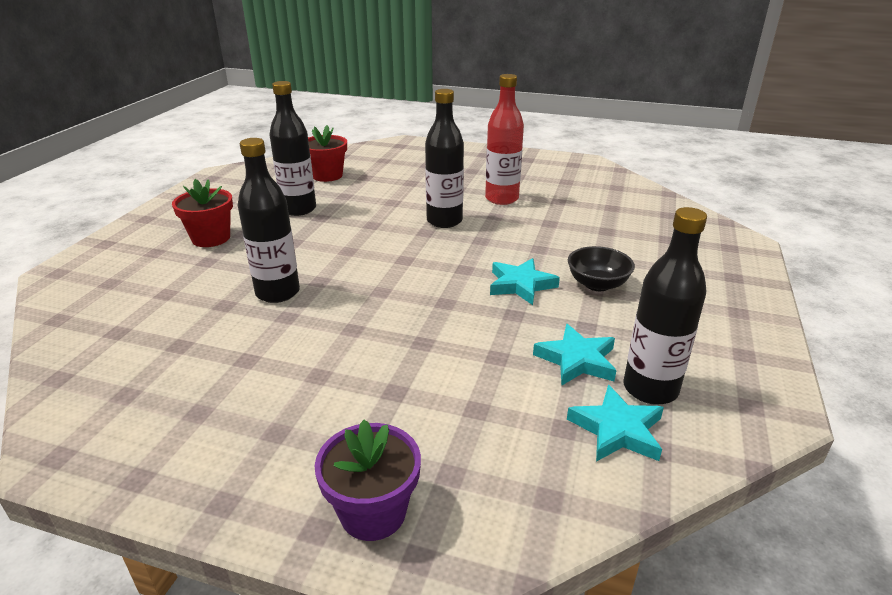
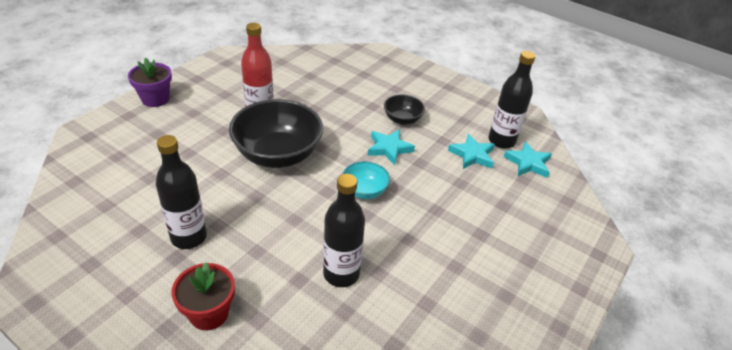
camera: 75 degrees left, 10 degrees up
(327, 175) = (121, 202): red flower pot -> none
(373, 512) = (571, 264): purple flower pot -> purple flower pot (155, 99)
(422, 282) = (364, 191): none -> turquoise bowl
(444, 221) = (278, 154): black bottle -> black bowl

